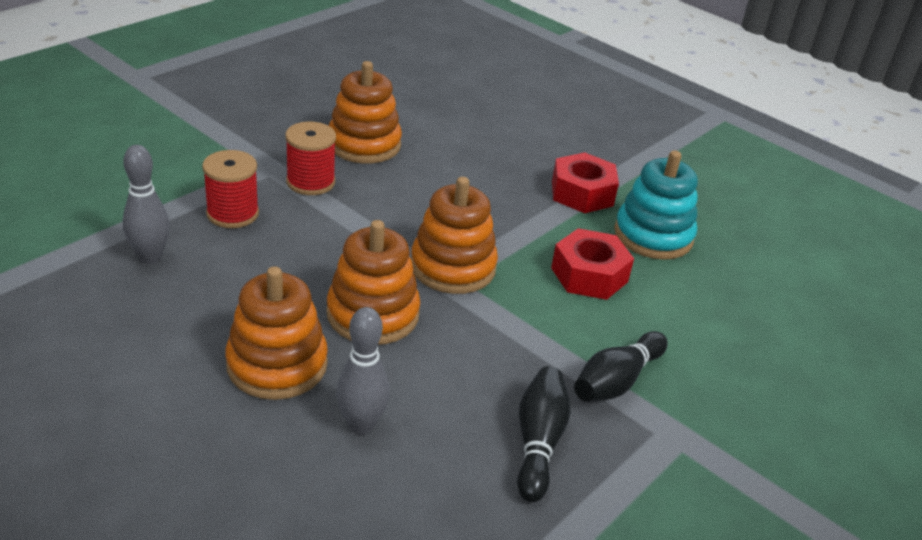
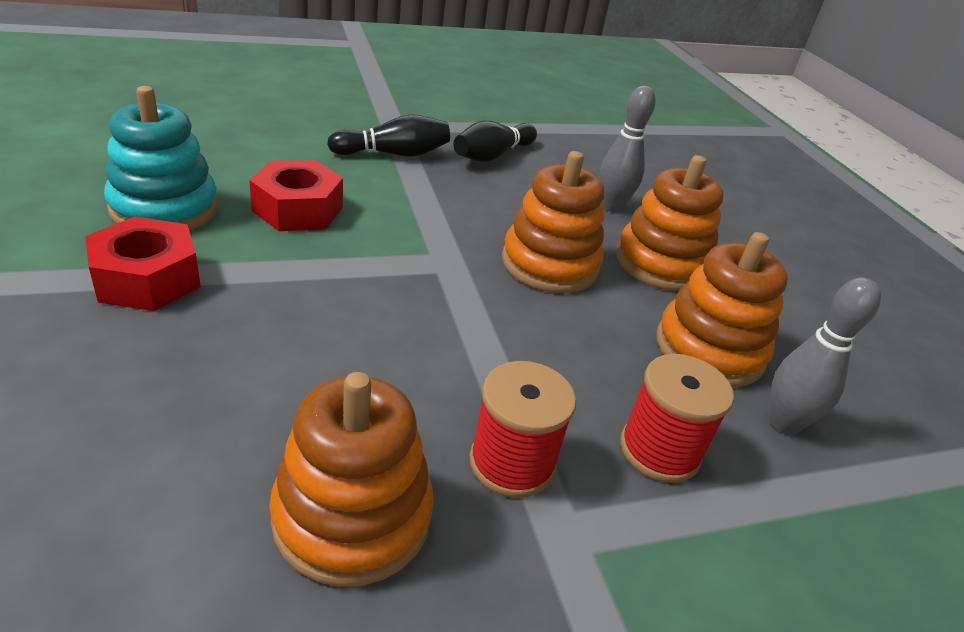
camera: 150 degrees left, 0 degrees up
(453, 267) = (427, 269): orange stacking toy -> orange stacking toy (709, 349)

